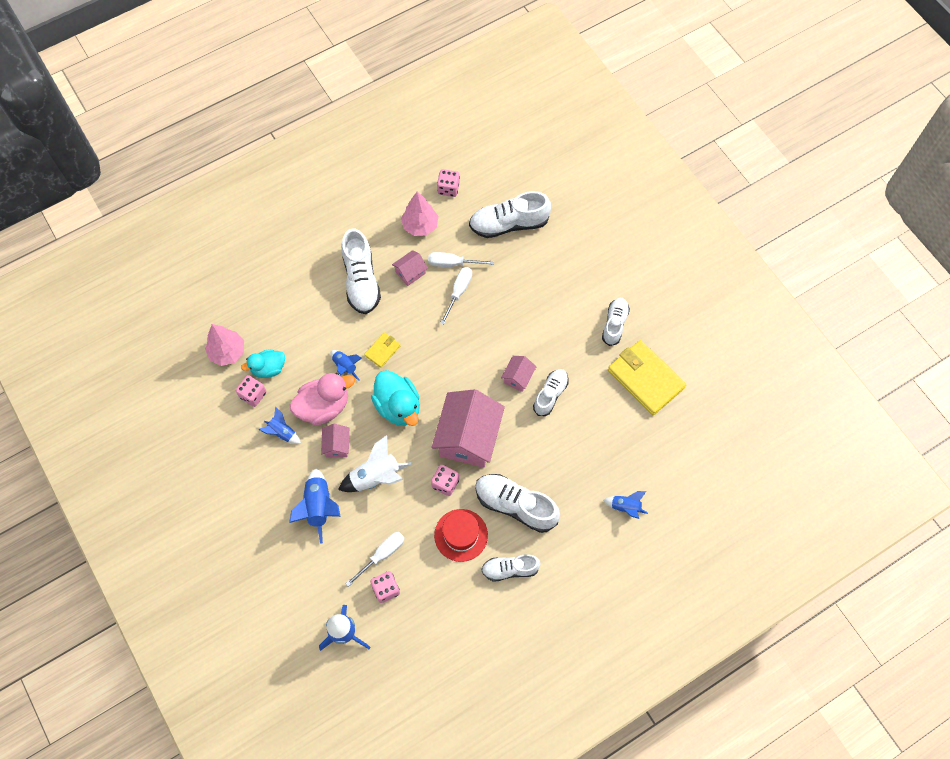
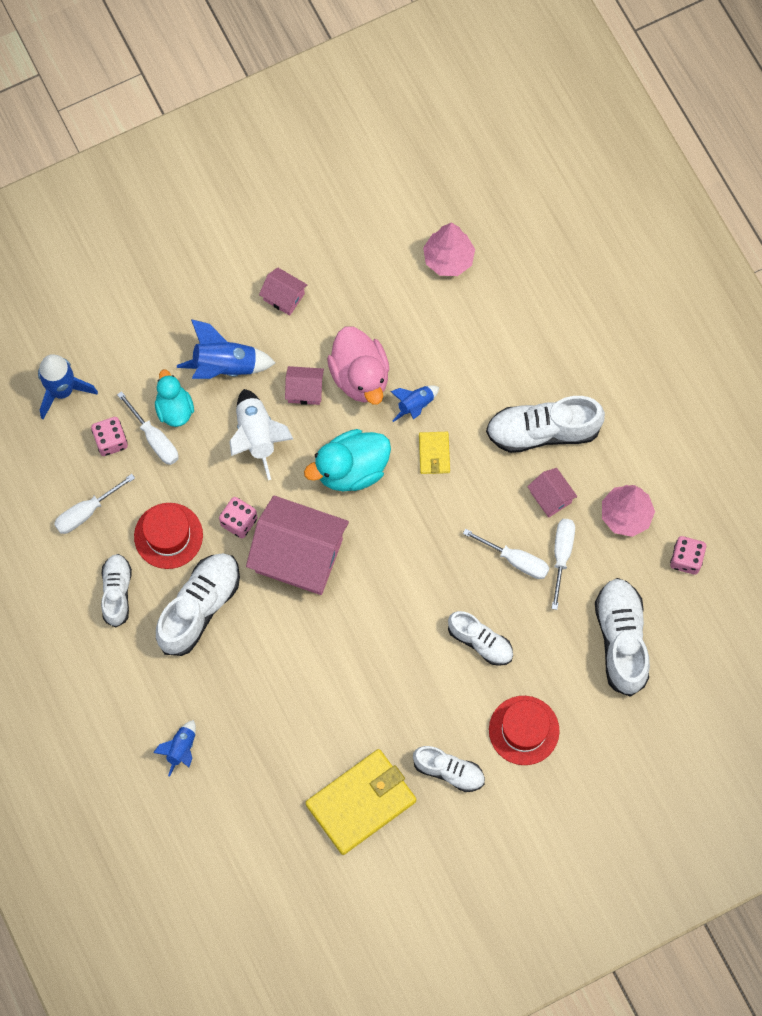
camera: 95 degrees right, 5 degrees up
(253, 395) = (385, 290): pink dice -> none
(268, 368) = (420, 309): turquoise duck -> turquoise duck (174, 409)
(282, 432) = (329, 324): blue rocket -> none
(382, 351) = (434, 454): yellow wallet -> yellow wallet turned 45 degrees clockwise
(447, 601) = (86, 512): none -> white screwdriver
(518, 377) = (379, 628): pink house -> pink house (284, 297)
(550, 394) = (349, 669): white shoe -> white shoe (480, 642)
(579, 279) = (524, 730): none -> red hat

